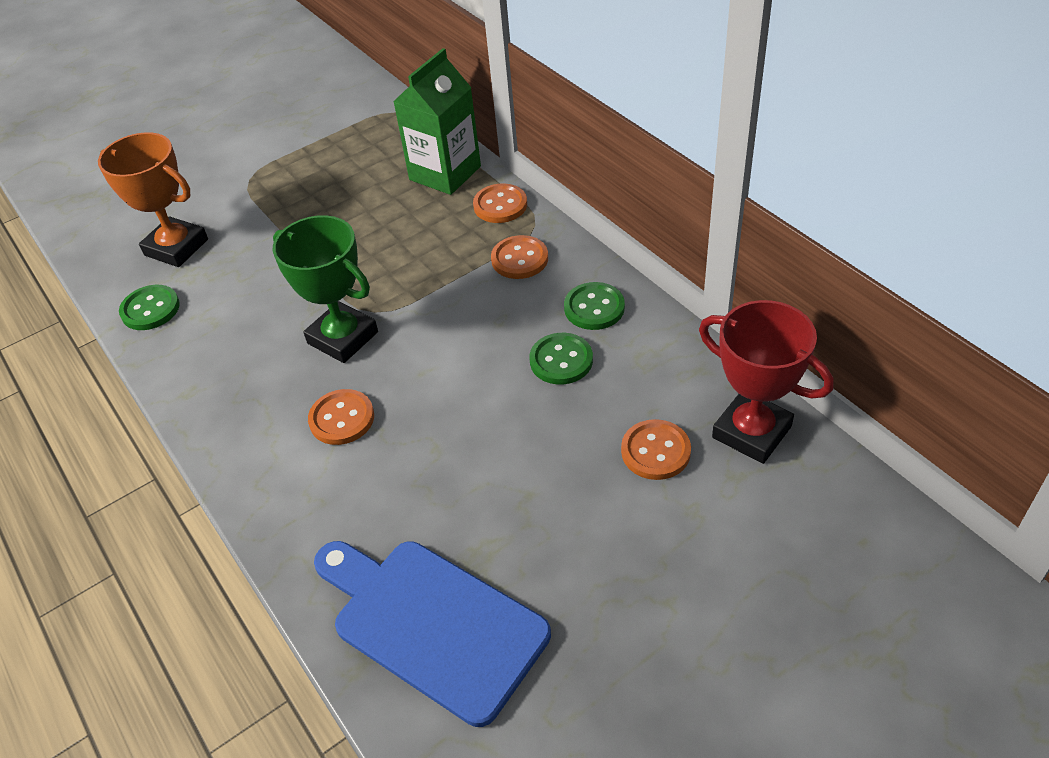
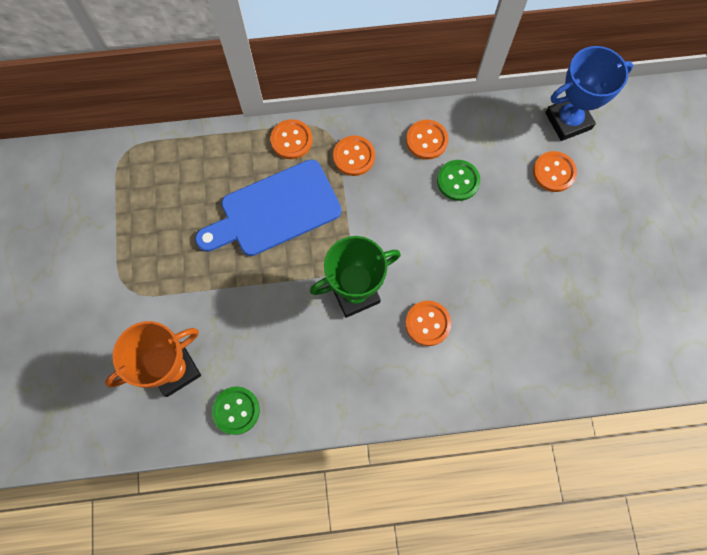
camera: 65 degrees left, 25 degrees up
(432, 623) = (603, 338): blue cutting board -> blue cutting board (275, 210)
(445, 173) = (229, 155): green carton -> none
(594, 308) = (426, 140): green button -> orange button
(751, 432) = (568, 121): red trophy -> blue trophy

